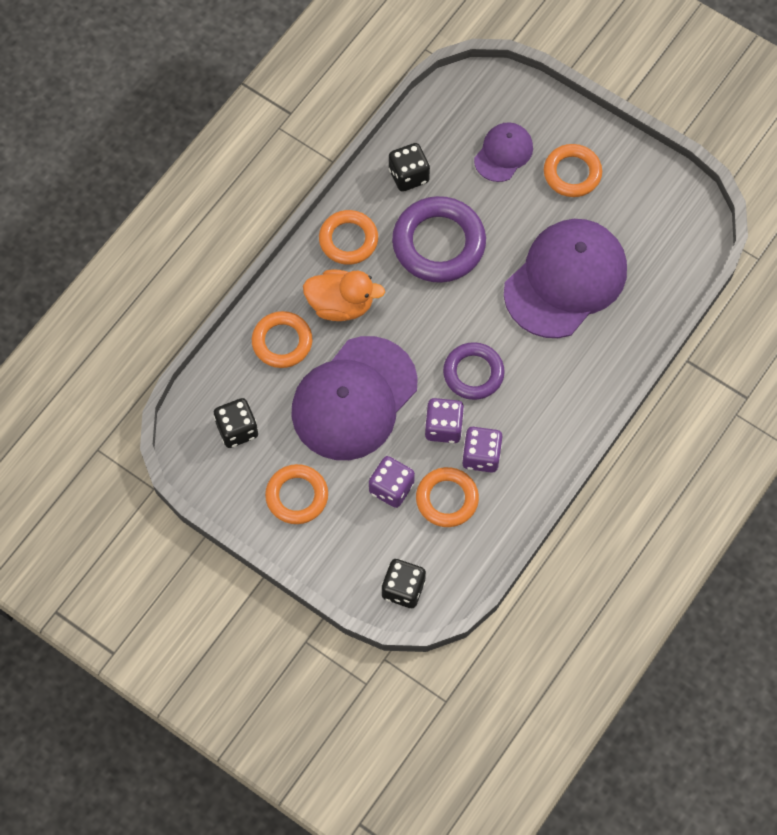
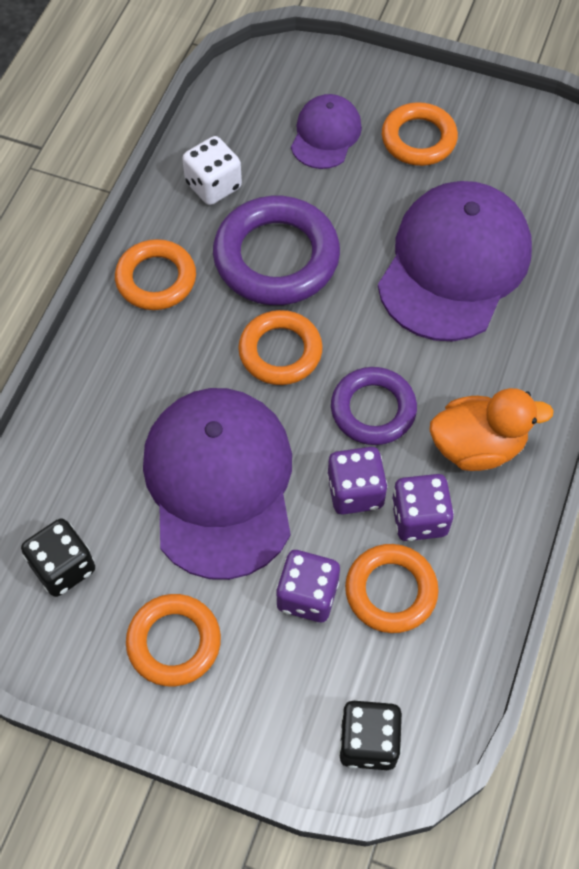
camera: 15 degrees left, 5 degrees down
(282, 342) = (99, 430): orange ring -> orange ring (280, 351)
(341, 305) = (168, 363): orange duck -> orange duck (477, 446)
(354, 399) = (219, 483): purple cap -> purple cap turned 150 degrees clockwise
(408, 176) = (213, 185): black dice -> white dice

